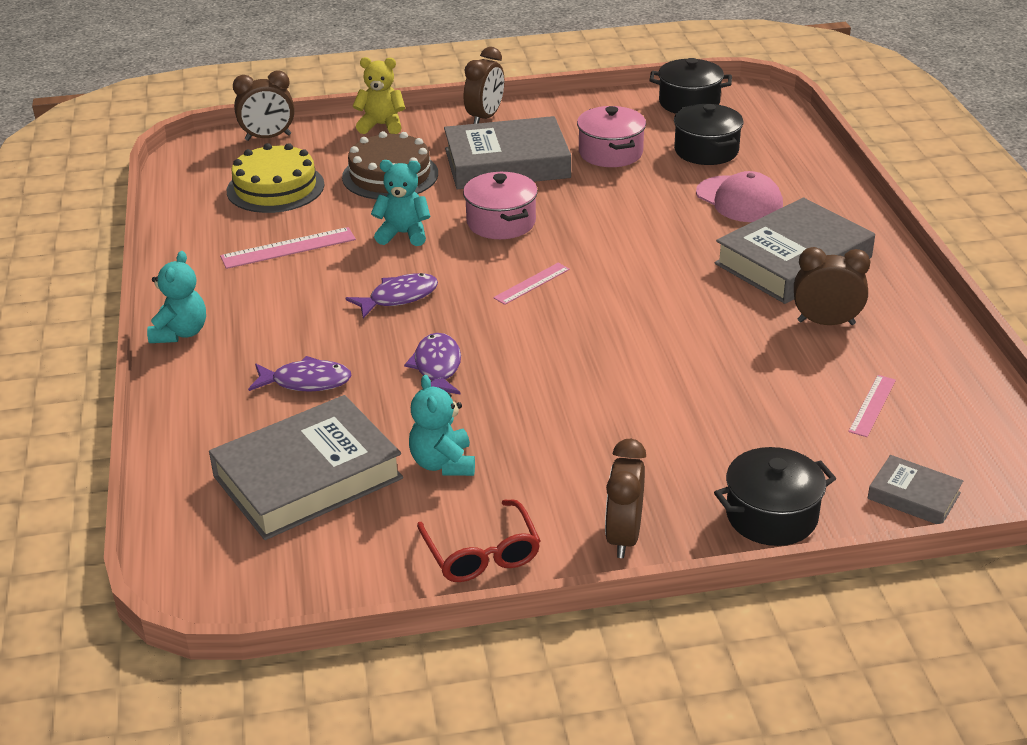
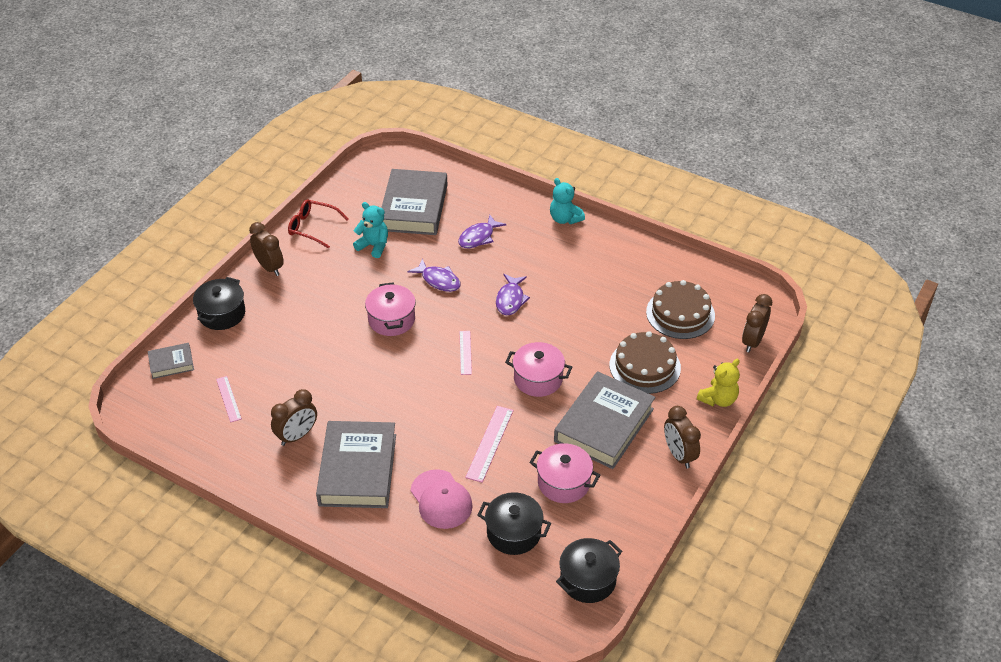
camera: 130 degrees right, 10 degrees up
(275, 187) = (680, 313): yellow cake -> brown cake
(288, 248) = (604, 286): pink ruler -> pink ruler (490, 443)
(403, 234) = (570, 334): turquoise teddy bear -> none
(559, 363) = (391, 320): none -> pink pot
(739, 200) = (441, 499): pink cap -> pink cap turned 120 degrees counterclockwise

